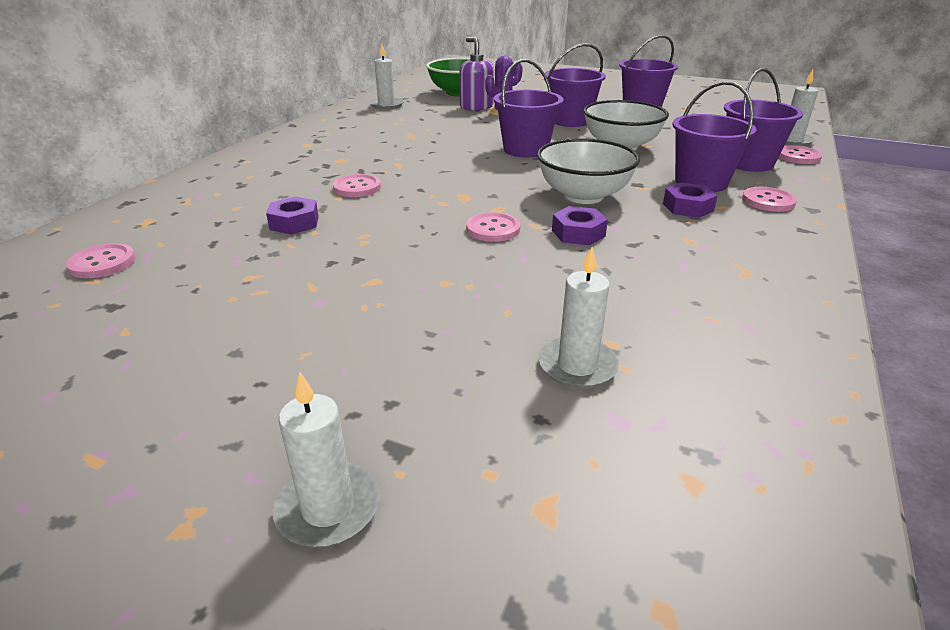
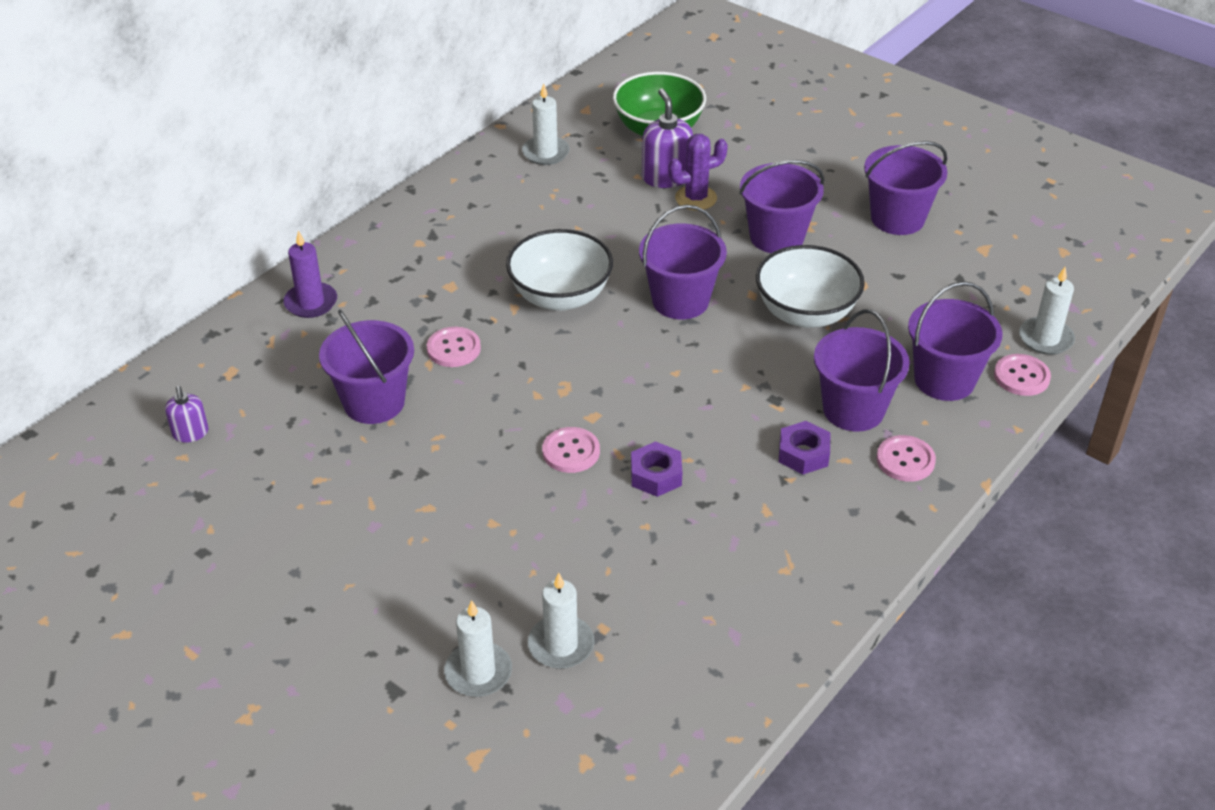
camera: 15 degrees right, 10 degrees up
(102, 263) = (190, 433): pink button -> purple soap dispenser
(221, 178) = (311, 303): none -> purple candle
(294, 223) = (374, 402): purple nut -> purple bucket
(328, 508) = (336, 724): white candle -> white candle (478, 672)
(583, 196) = (698, 411): white bowl -> white bowl (560, 297)

